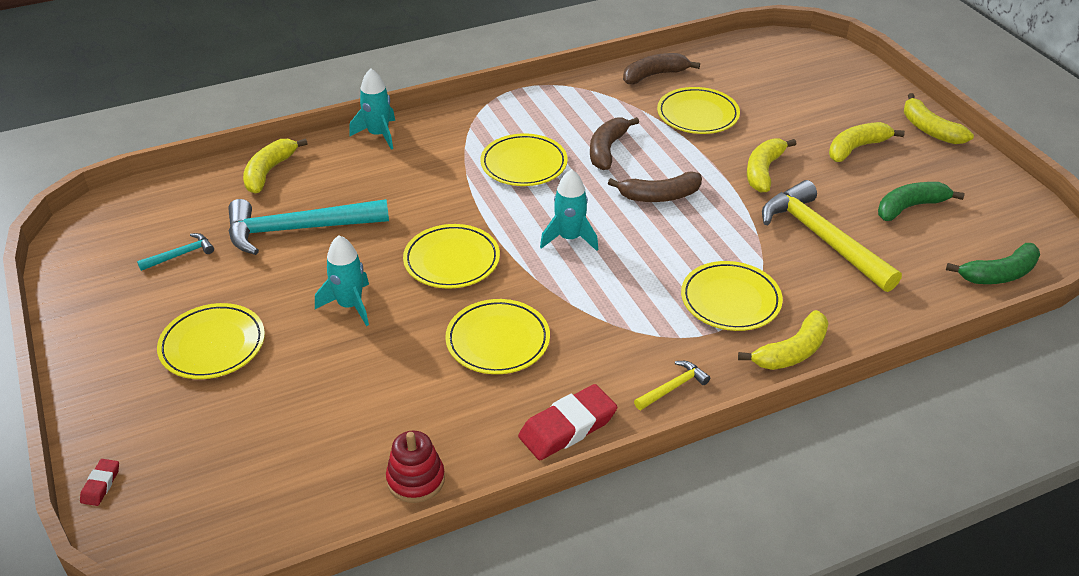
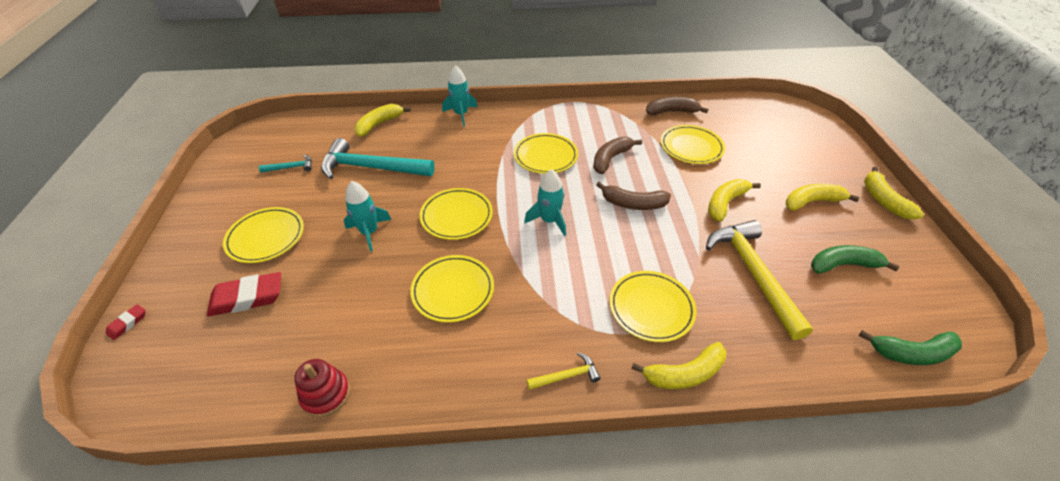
camera: 20 degrees right, 5 degrees up
(567, 427) = (464, 386): red eraser -> red eraser (247, 298)

